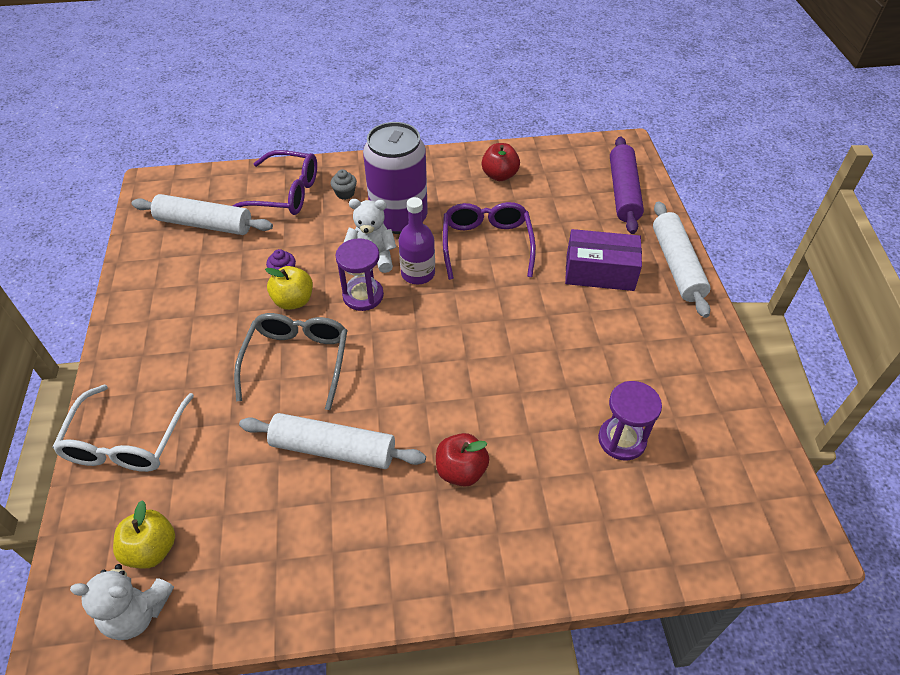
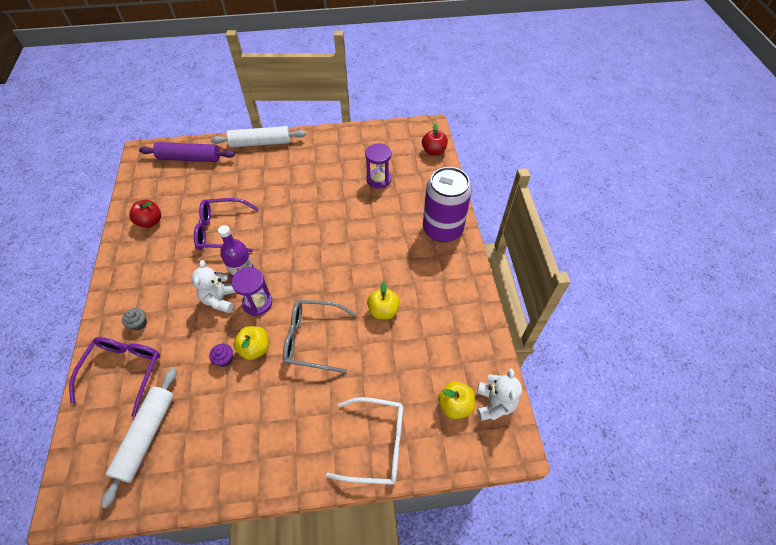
camera: 90 degrees left, 5 degrees up
(333, 449) = (383, 310): white rolling pin -> yellow apple
(399, 218) = (180, 284): purple can -> purple can (442, 229)
(461, 470) = (397, 247): red apple -> red apple (433, 151)
(599, 272) = (259, 176): purple box -> none

